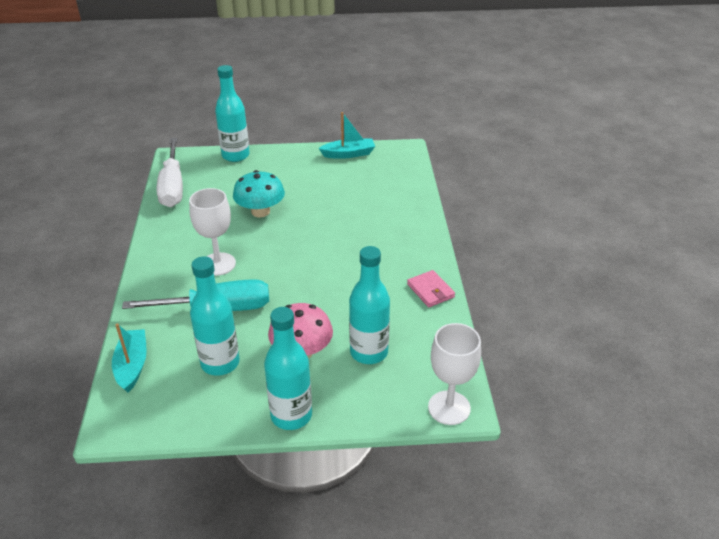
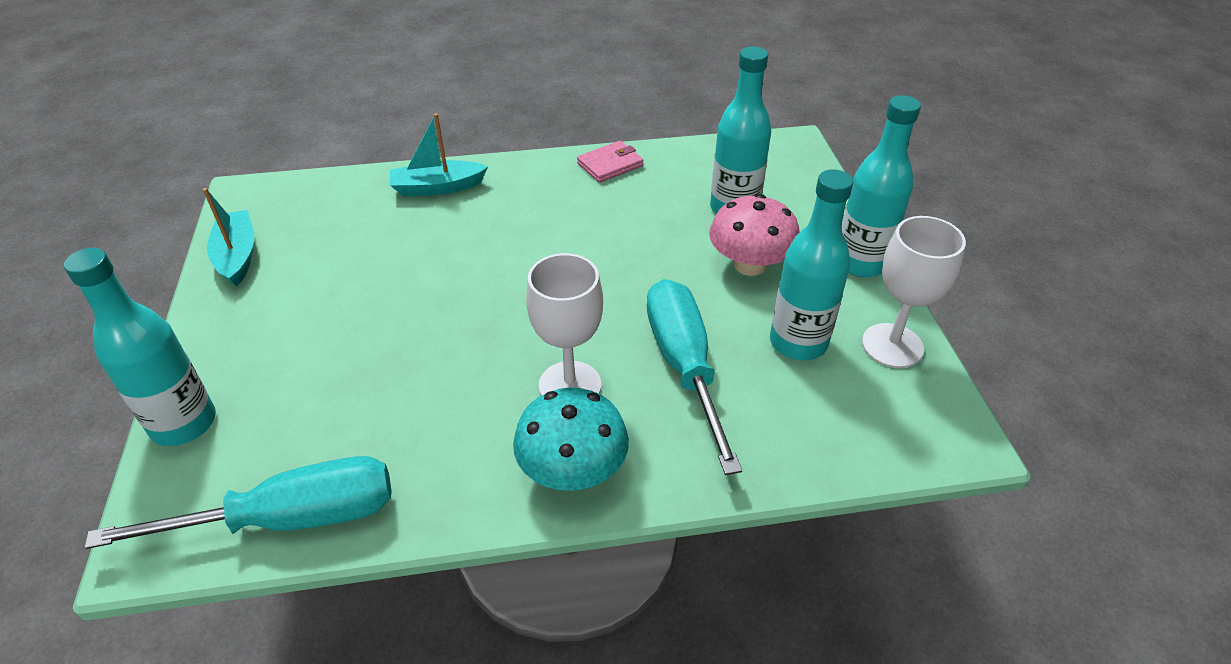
camera: 95 degrees left, 5 degrees up
(132, 366) = (840, 448): turquoise boat -> turquoise boat (438, 187)
(172, 186) = (289, 519): white screwdriver -> turquoise screwdriver
(260, 211) = (411, 352): turquoise mushroom -> turquoise mushroom (573, 470)
(449, 408) = (799, 151): white goblet -> white goblet (892, 345)

